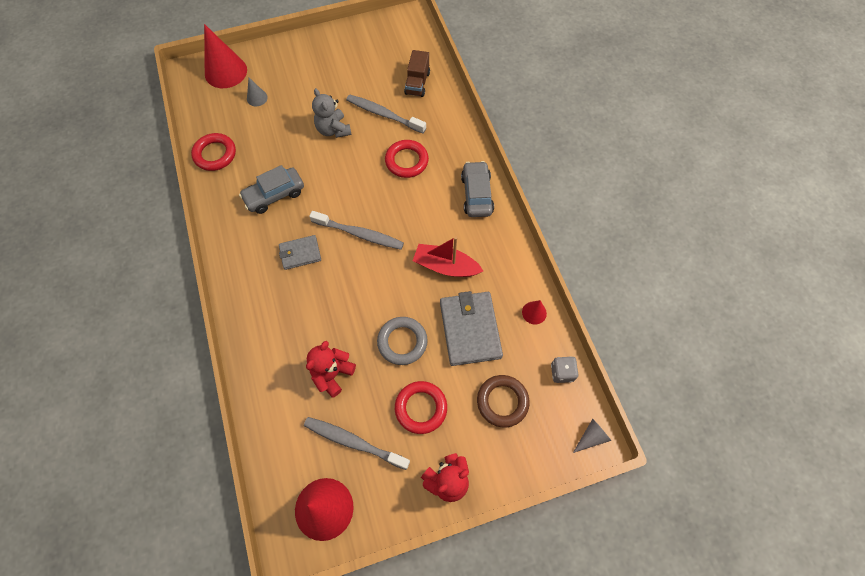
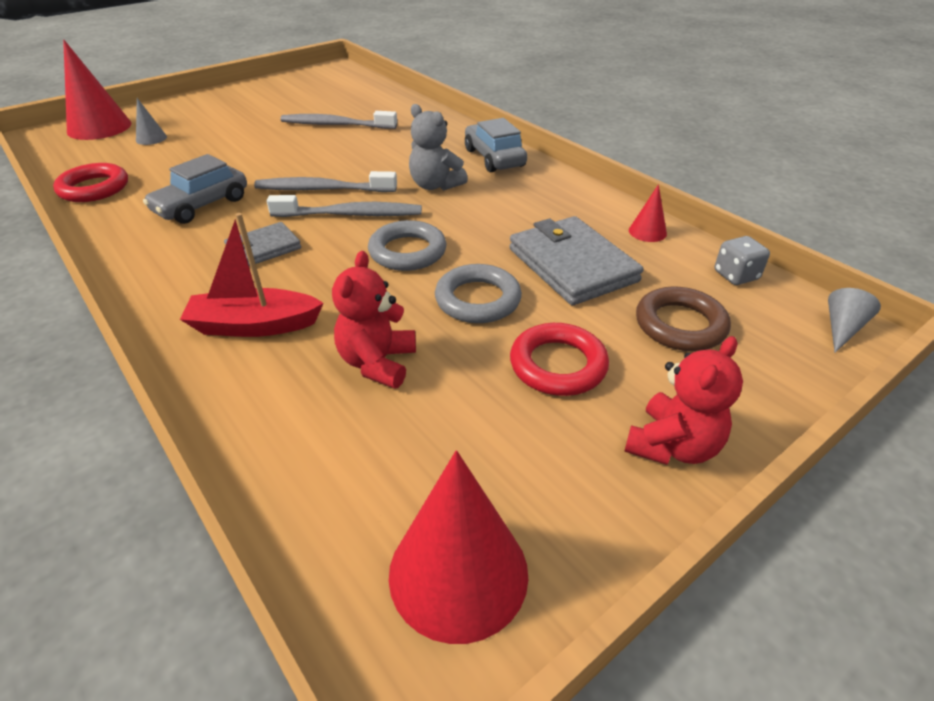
camera: 20 degrees left, 25 degrees down
(333, 130) = (272, 144): grey teddy bear -> grey teddy bear (435, 185)
(354, 442) = (465, 443): grey toothbrush -> grey toothbrush (323, 189)
(380, 284) = (407, 251): none -> grey ring
(406, 161) = (385, 150): red ring -> none
(417, 83) = (367, 101): brown truck -> none
(445, 266) = (494, 218): red boat -> red boat (254, 325)

